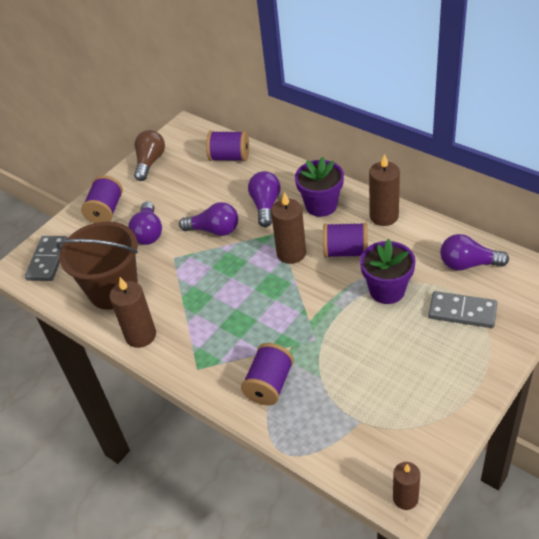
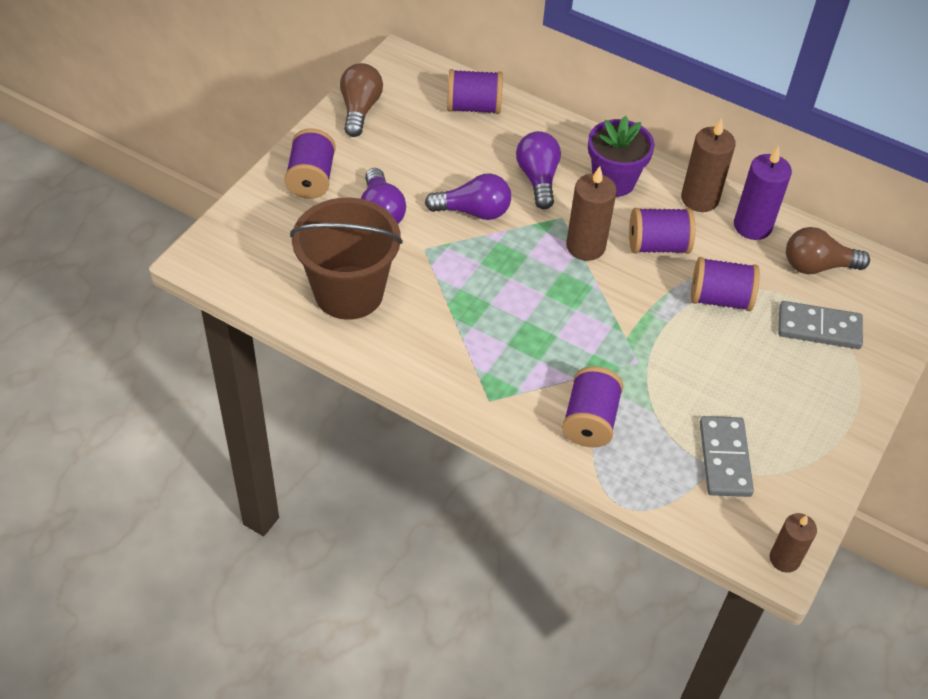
camera: 15 degrees left, 5 degrees up
(48, 260) = (243, 248): grey domino -> grey domino (725, 458)
(141, 335) = (402, 355): brown candle -> none
(387, 290) = (720, 299): purple flower pot -> purple spool
(421, 235) = (752, 226): none -> purple candle
(468, 264) = (817, 266): purple light bulb -> brown light bulb

